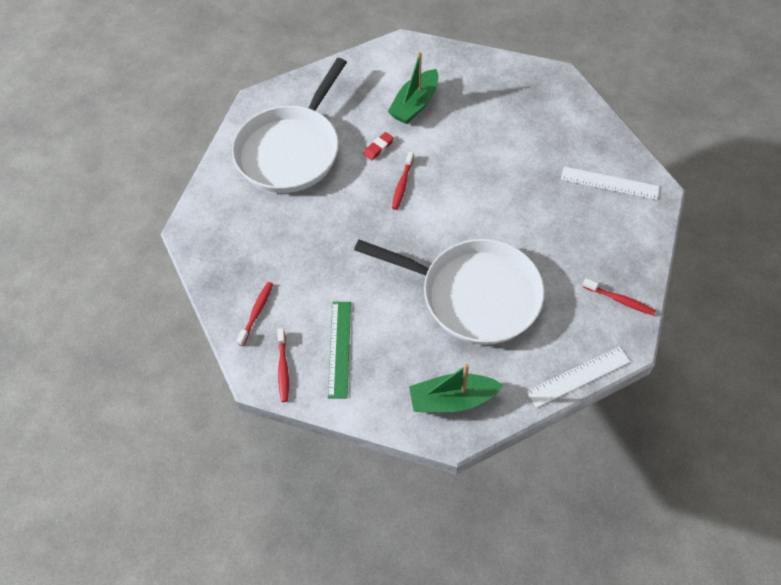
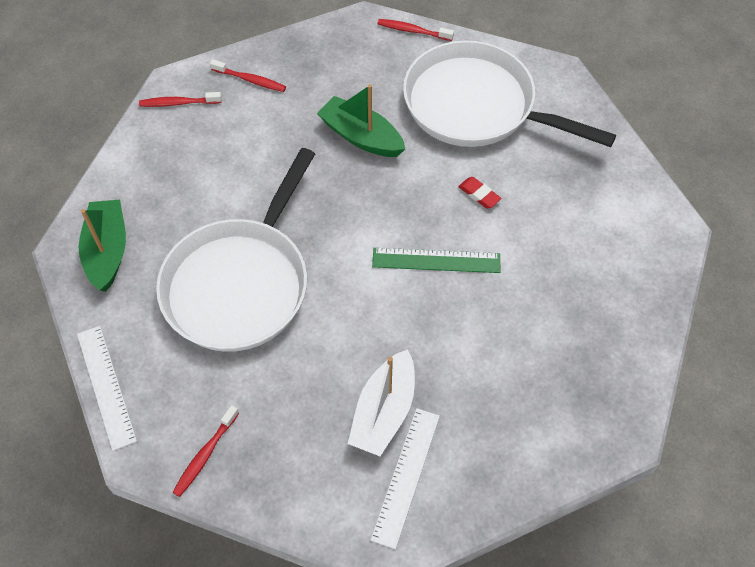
camera: 90 degrees right, 0 degrees up
(339, 348) = (192, 150): green ruler -> green ruler (436, 260)
(402, 184) = (417, 218): red toothbrush -> red toothbrush (413, 31)
(415, 104) = (557, 238): green boat -> green boat (361, 137)
(566, 197) = (384, 412): none -> white boat

